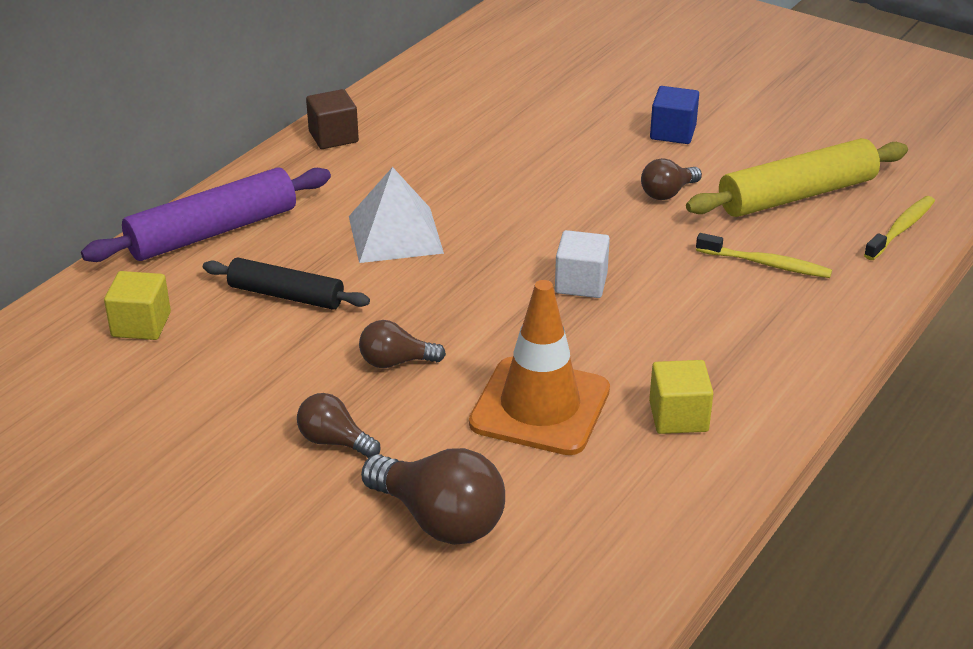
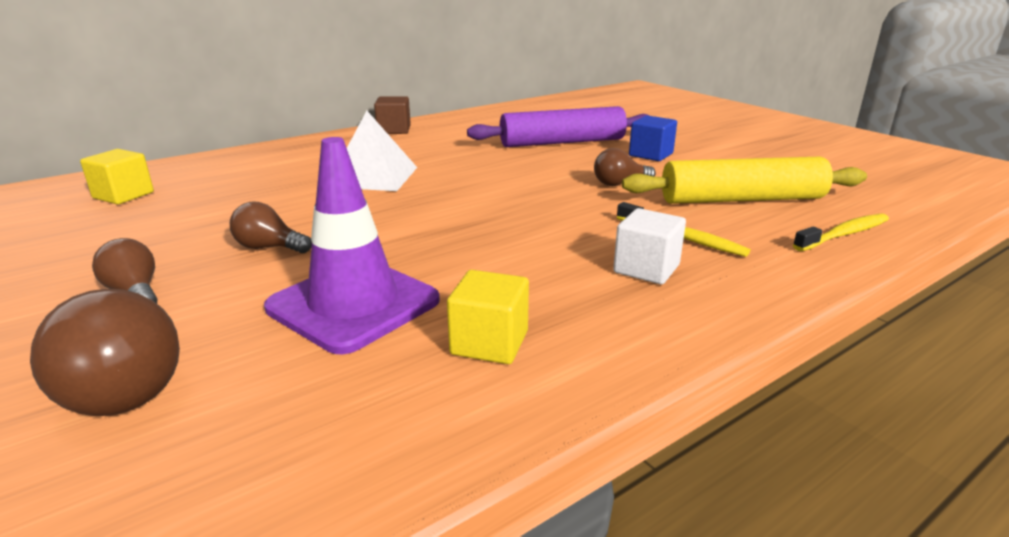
camera: 20 degrees right, 10 degrees down
(213, 231) = (250, 159): purple rolling pin -> purple rolling pin (562, 142)
(286, 295) = (247, 196): black rolling pin -> none
(540, 407) = (353, 304): orange traffic cone -> purple traffic cone
(581, 283) = (491, 224): white cube -> white cube (646, 269)

